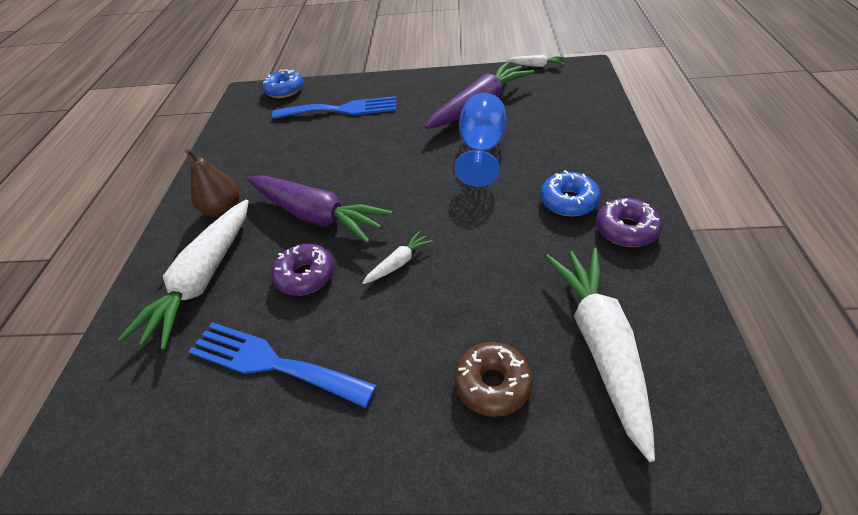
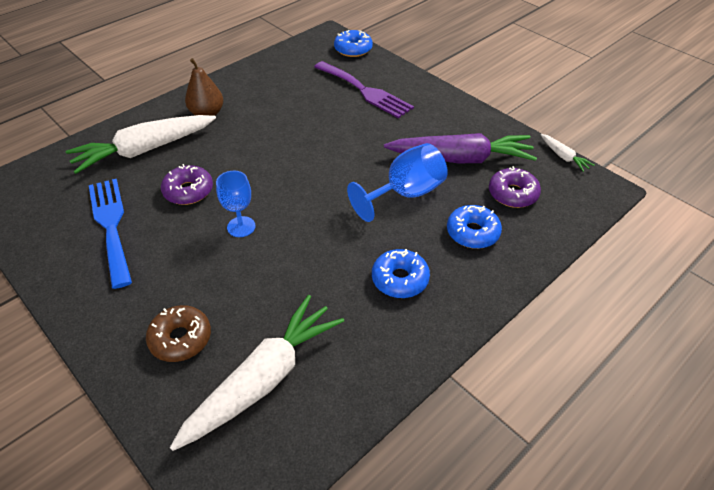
camera: 40 degrees right, 0 degrees up
(317, 216) = (244, 158): purple carrot -> none
(341, 109) = (365, 91): blue fork -> purple fork
(399, 263) = (241, 227): white carrot -> blue goblet
(561, 141) = (472, 233): none -> blue donut
(626, 229) = (403, 332): purple donut -> purple donut (512, 194)

